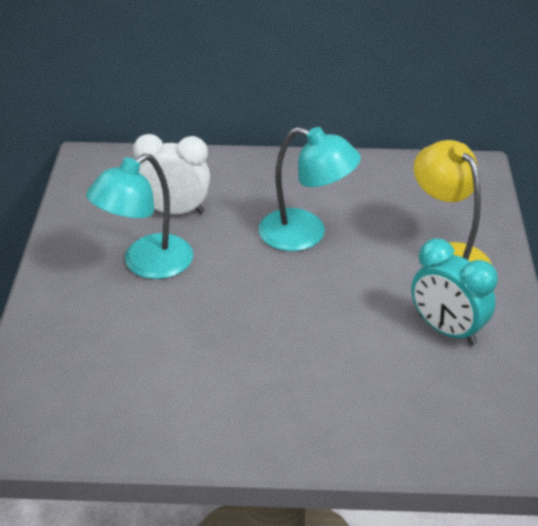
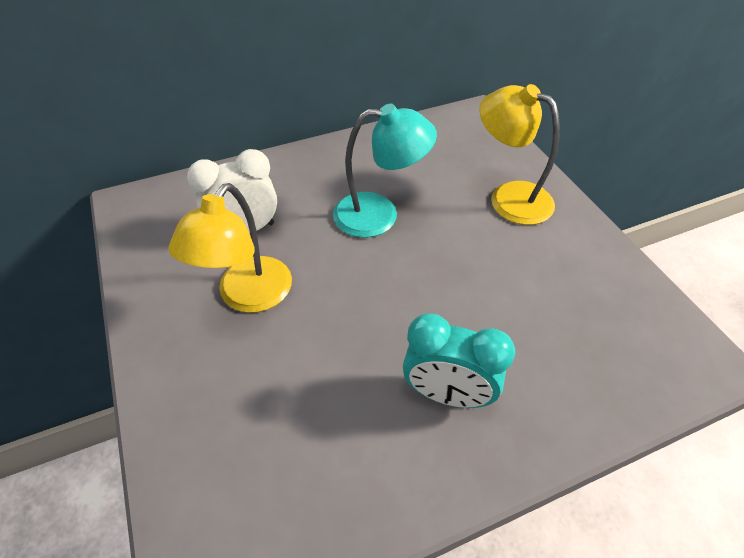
camera: 25 degrees left, 10 degrees up
(146, 264) = (248, 296): turquoise lamp -> yellow lamp
(447, 330) = (557, 266): turquoise clock -> turquoise clock (447, 394)

